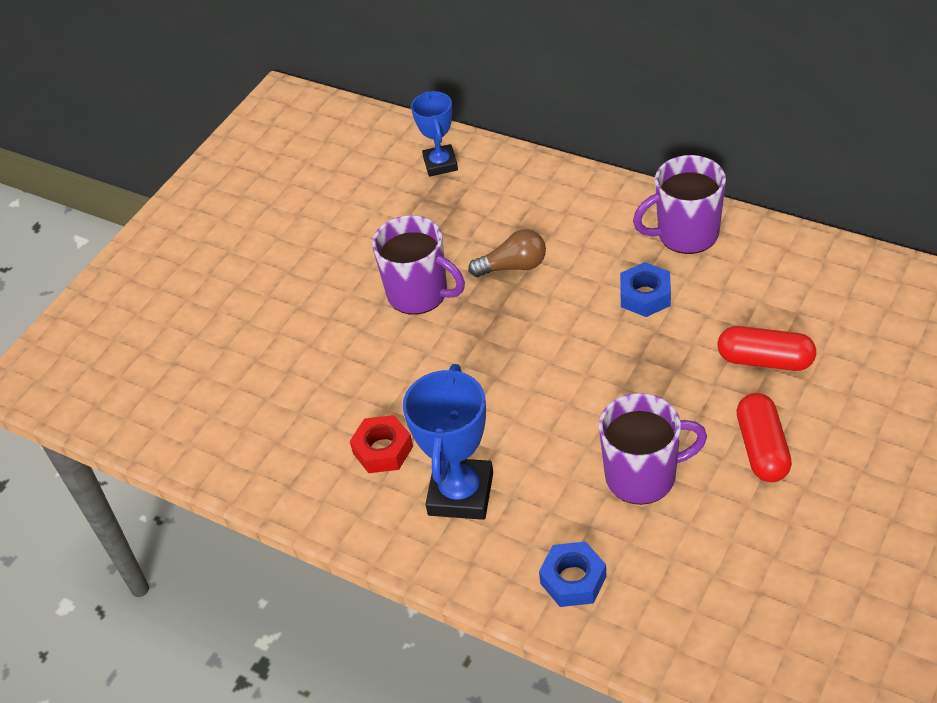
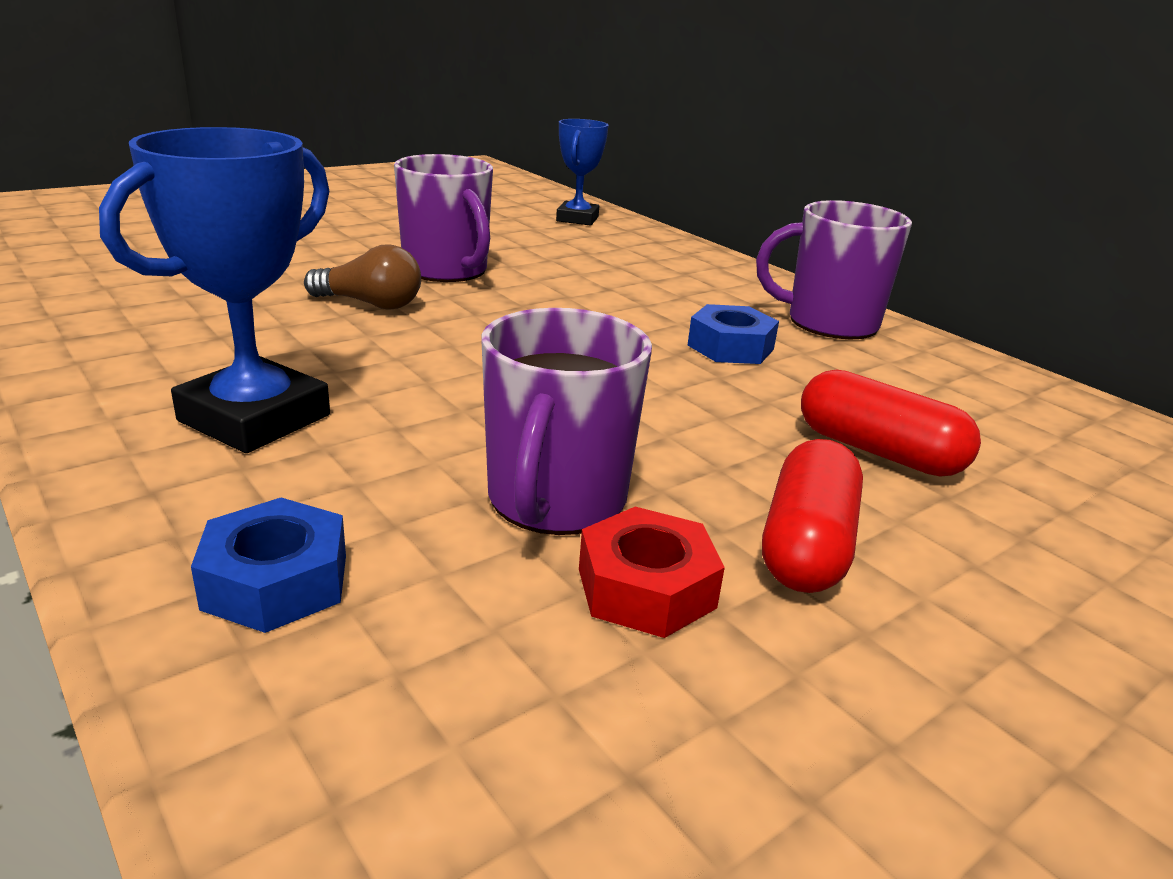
camera: 15 degrees right, 20 degrees down
(383, 450) = (222, 350): red nut -> red nut (646, 588)
(513, 266) = (580, 285): brown light bulb -> brown light bulb (370, 304)
(643, 476) = (555, 500): purple mug -> purple mug turned 90 degrees clockwise

